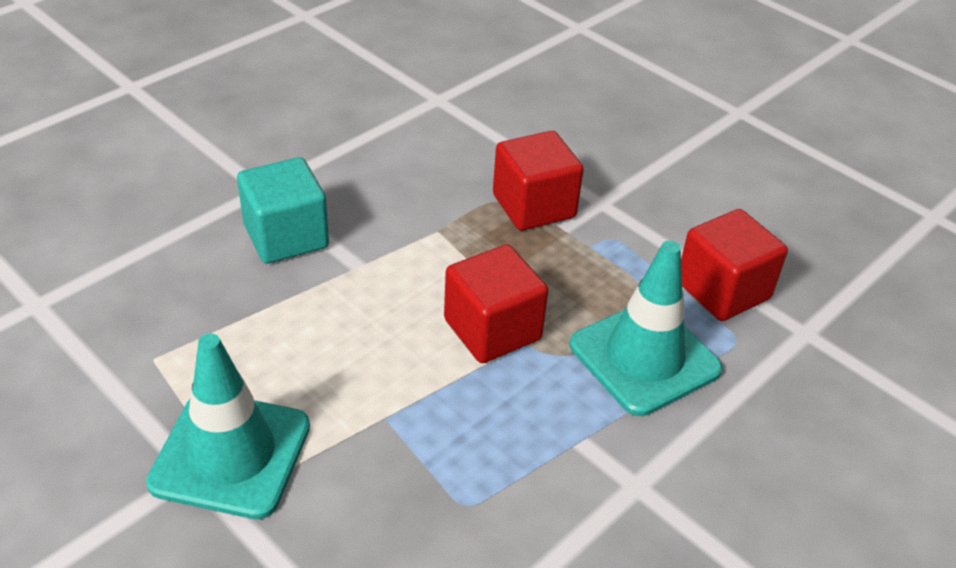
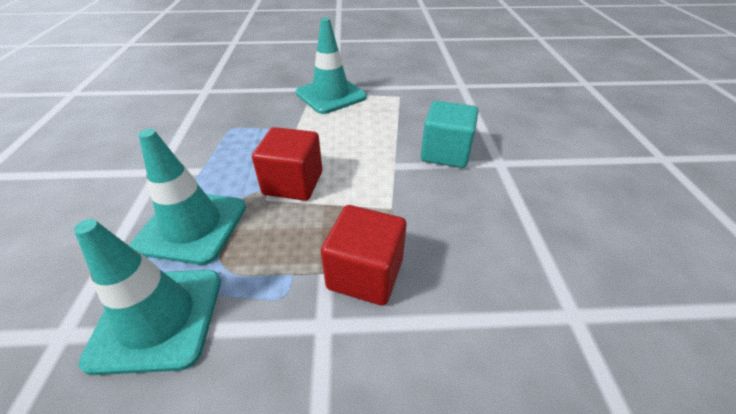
camera: 135 degrees right, 0 degrees up
(722, 290) = (157, 318): red cube -> turquoise traffic cone

